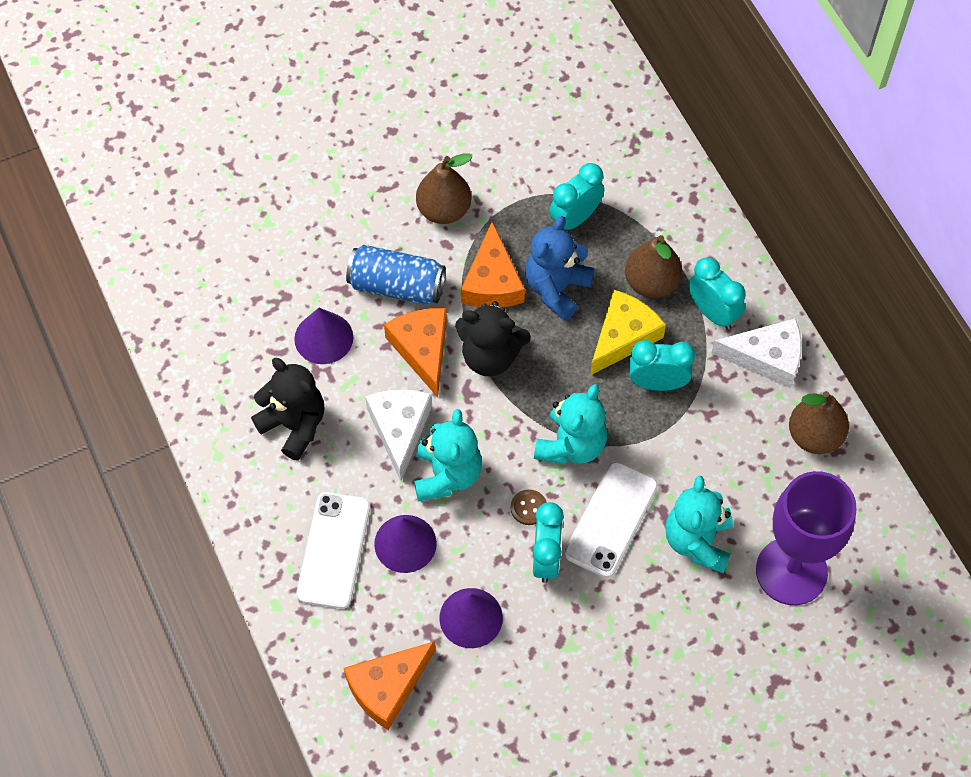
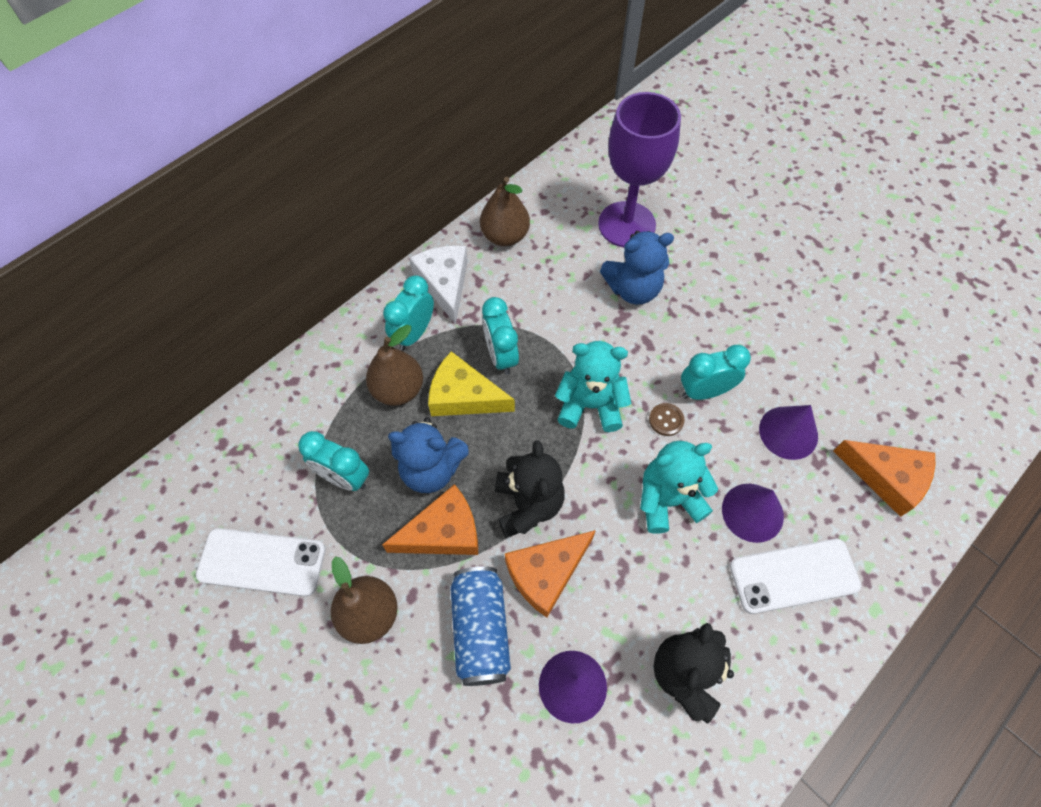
camera: 110 degrees left, 0 degrees up
(399, 429) = (642, 562): white cheese -> none
(611, 519) = (645, 354): white phone -> white phone (262, 562)
(697, 541) = (633, 289): turquoise teddy bear -> blue teddy bear

